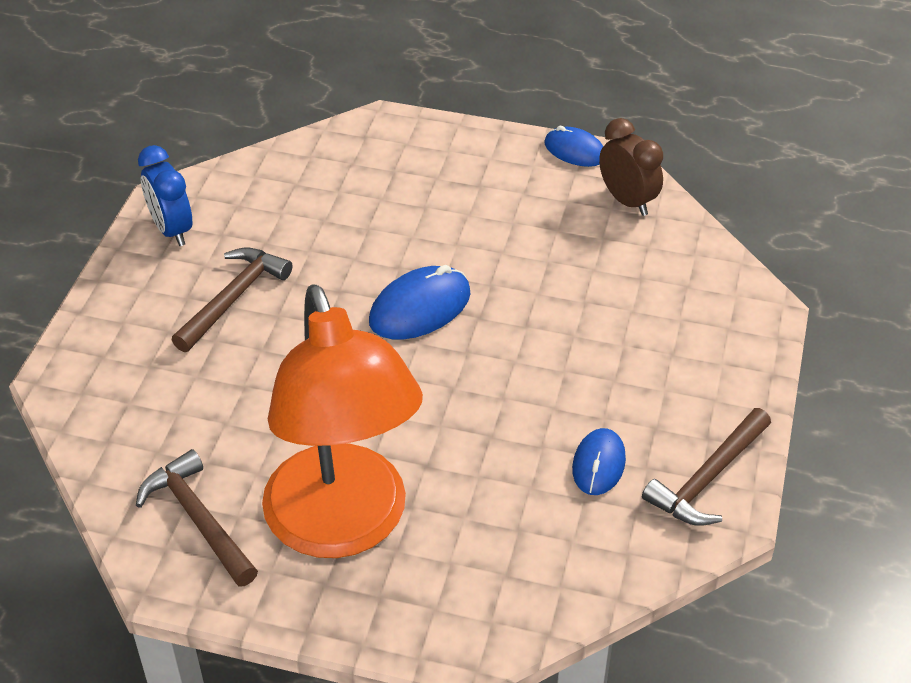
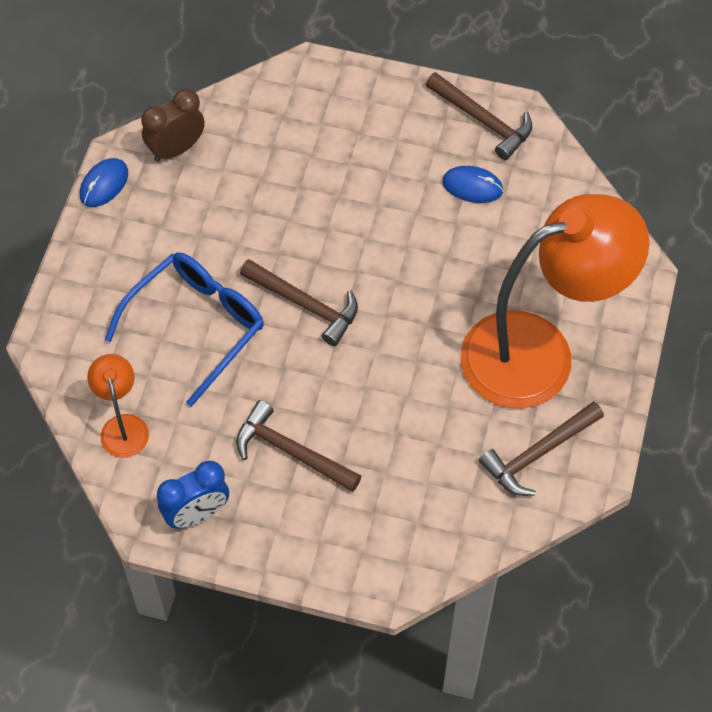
camera: 90 degrees left, 15 degrees up
(280, 176) = (123, 426): none -> orange lamp
(396, 223) = (196, 326): none -> blue glasses
(420, 308) = (305, 305): blue mouse -> brown hammer

